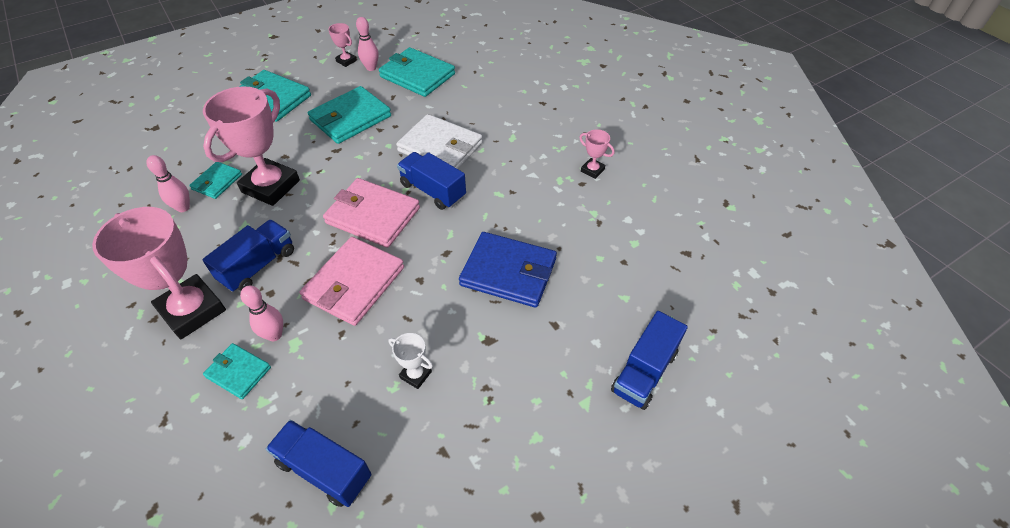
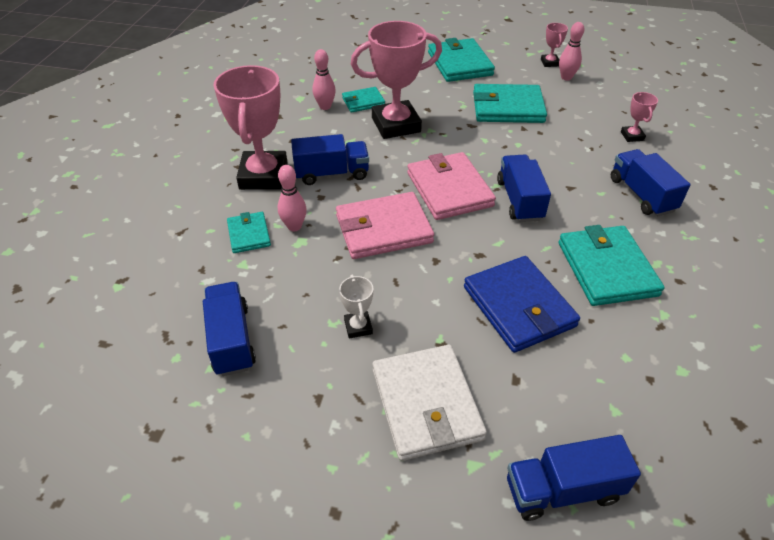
camera: 45 degrees right, 5 degrees down
(417, 75) = (603, 102): turquoise wallet -> turquoise wallet (606, 269)
(440, 147) = (563, 170): white wallet -> white wallet (426, 404)
(507, 135) = (641, 195): none -> blue truck
(592, 170) = (705, 276): pink trophy -> pink trophy (632, 136)

